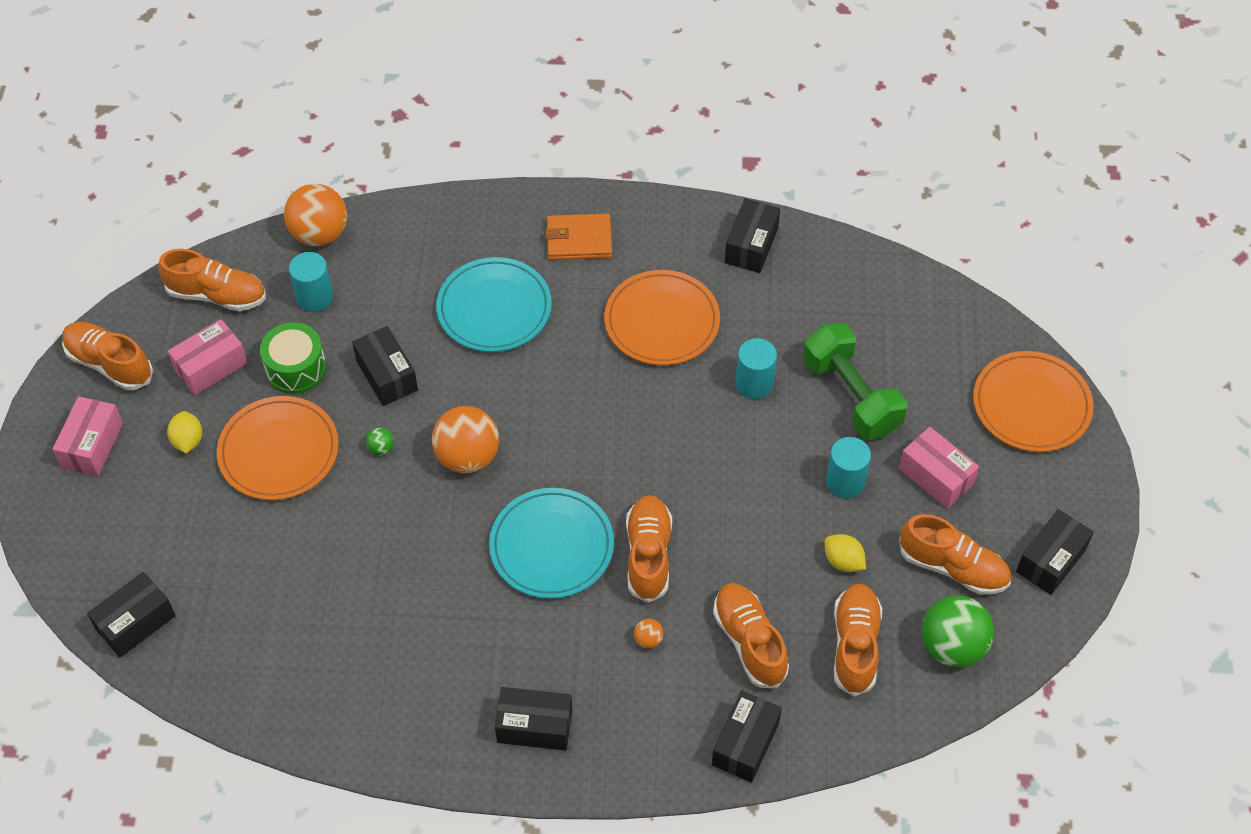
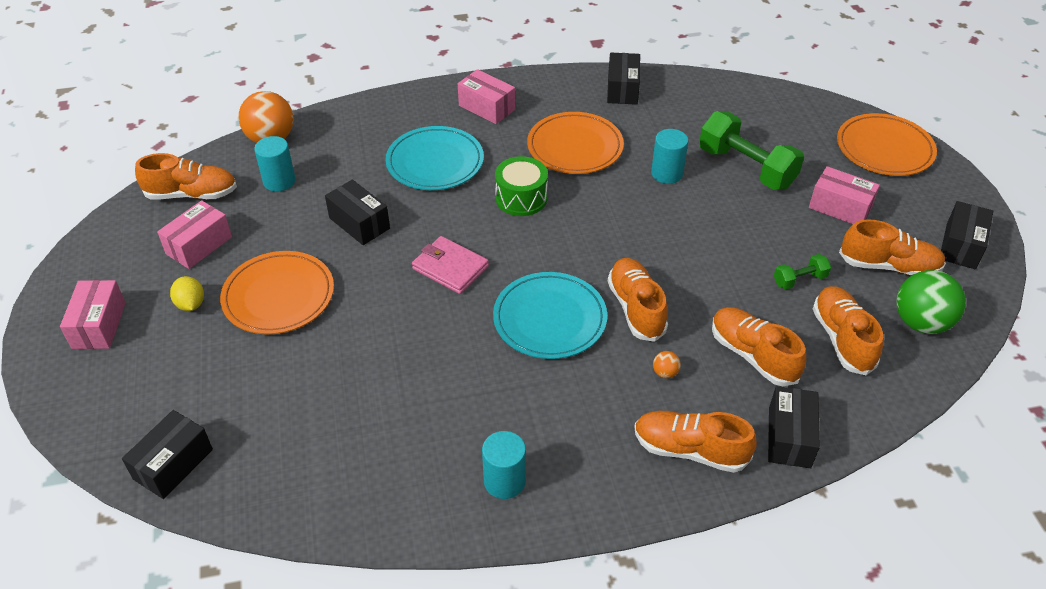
camera: 15 degrees left, 10 degrees down
(109, 364) = (103, 260): orange shoe -> orange shoe (690, 450)
(296, 368) = (277, 233): green drum -> green drum (521, 198)
(381, 448) = (371, 276): green ball -> none
(467, 457) = (450, 267): orange ball -> pink wallet
(534, 726) = (593, 467): black box -> none
(579, 239) = (487, 107): orange wallet -> pink box
(843, 561) = (799, 280): yellow lemon -> green dumbbell
(845, 481) = (771, 224): turquoise cylinder -> turquoise cylinder (504, 481)

